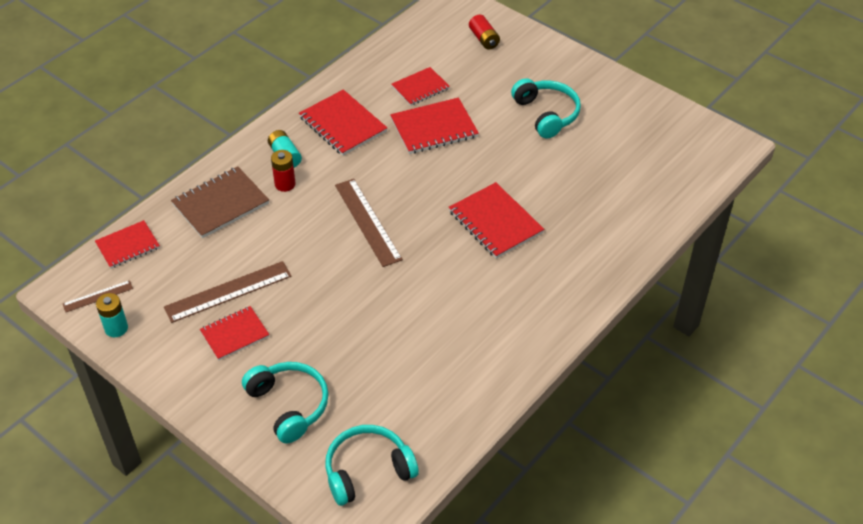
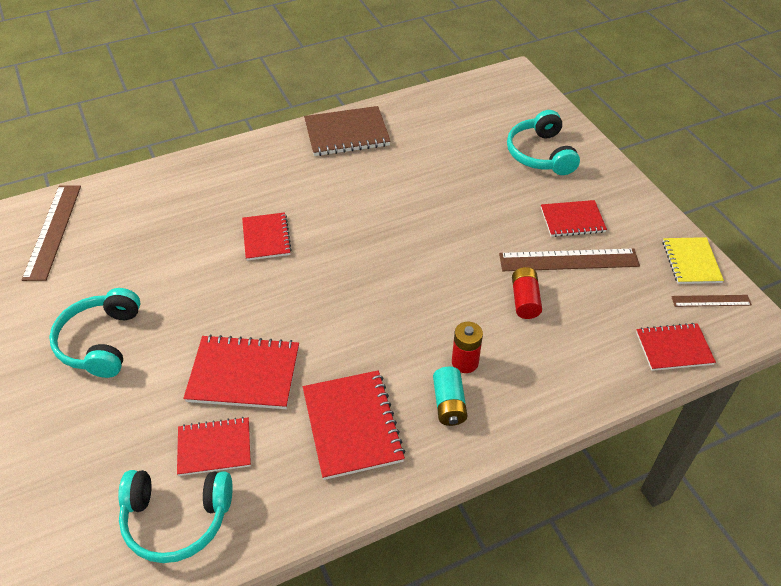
camera: 155 degrees left, 0 degrees up
(116, 328) = (691, 262): turquoise battery -> yellow notebook
(220, 204) = (551, 363): brown notebook -> brown notebook (346, 133)
(368, 221) = (393, 283): brown ruler -> brown ruler (53, 231)
(368, 471) = (496, 100): turquoise headphones -> turquoise headphones (176, 519)
(484, 39) = (59, 506): red battery -> red battery (525, 300)
(495, 222) = (266, 238): red notebook -> red notebook, size x0.66

